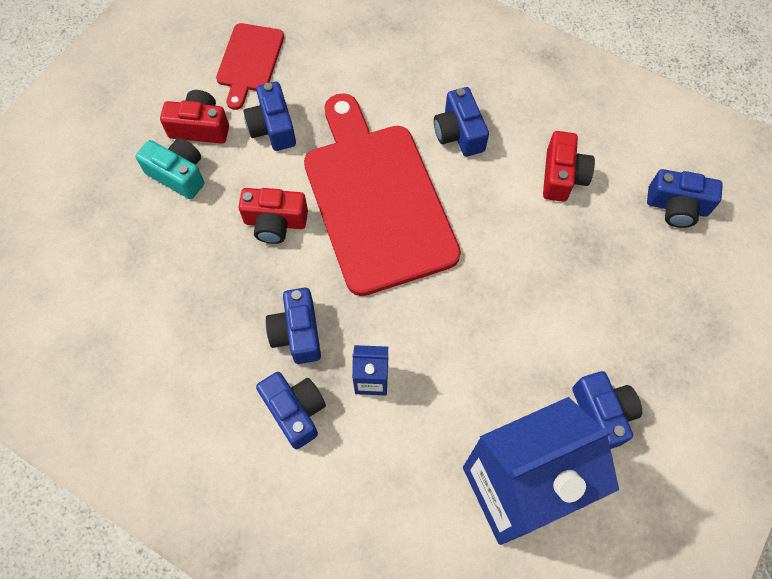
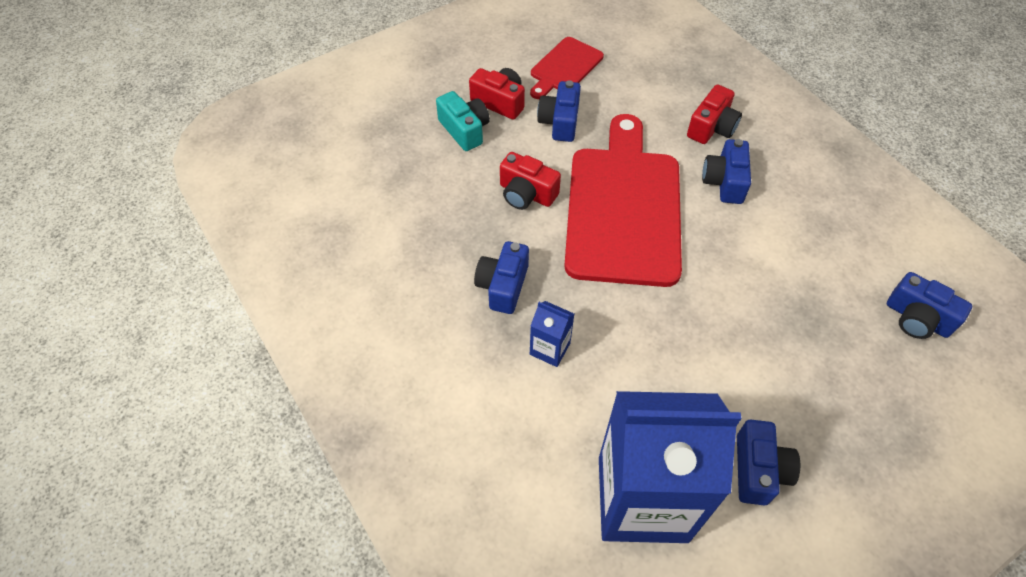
camera: 25 degrees right, 10 degrees down
(295, 411) = (470, 347): blue camera -> none
(562, 176) = (809, 250): red camera -> red camera (712, 127)

